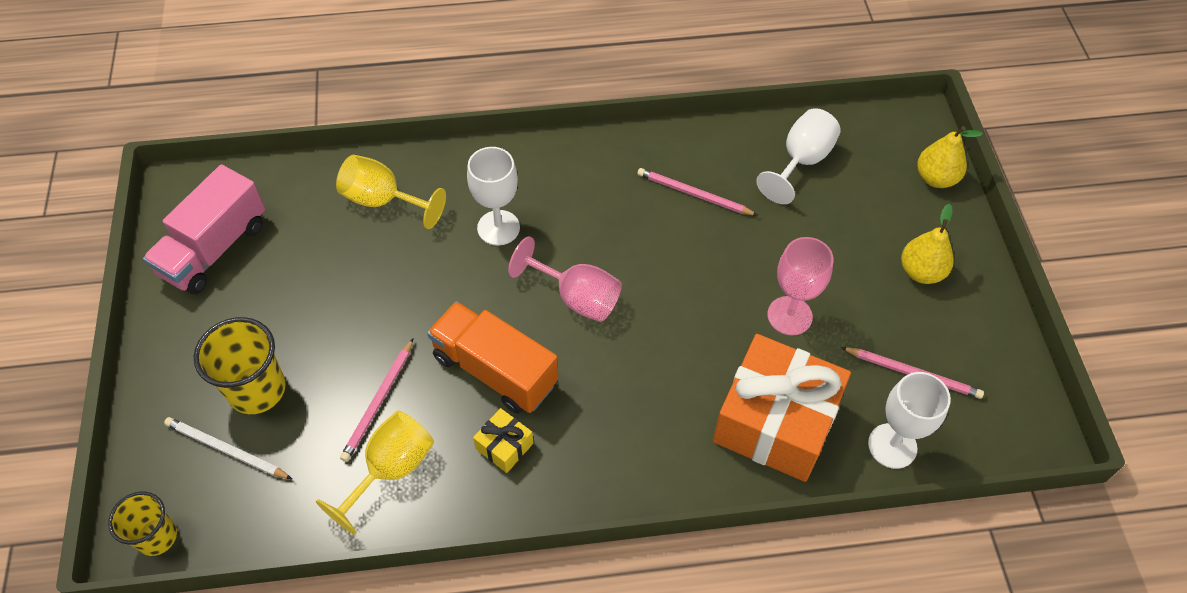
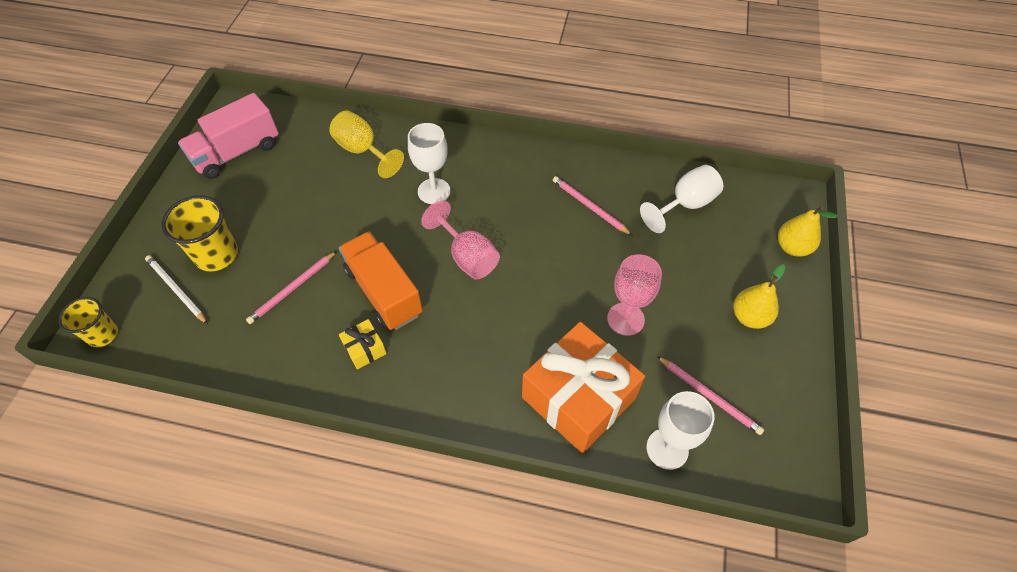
camera: 20 degrees right, 0 degrees up
(391, 470) = (277, 340): yellow goblet -> none

